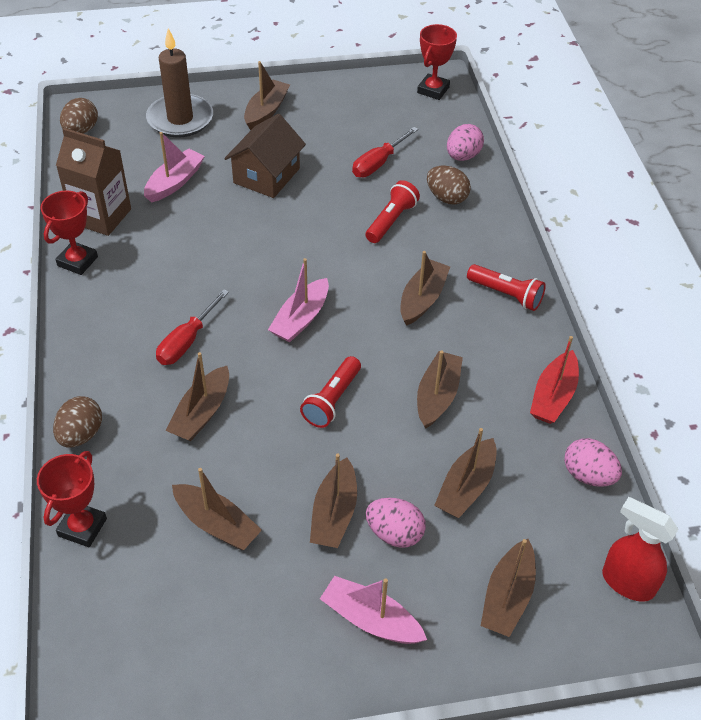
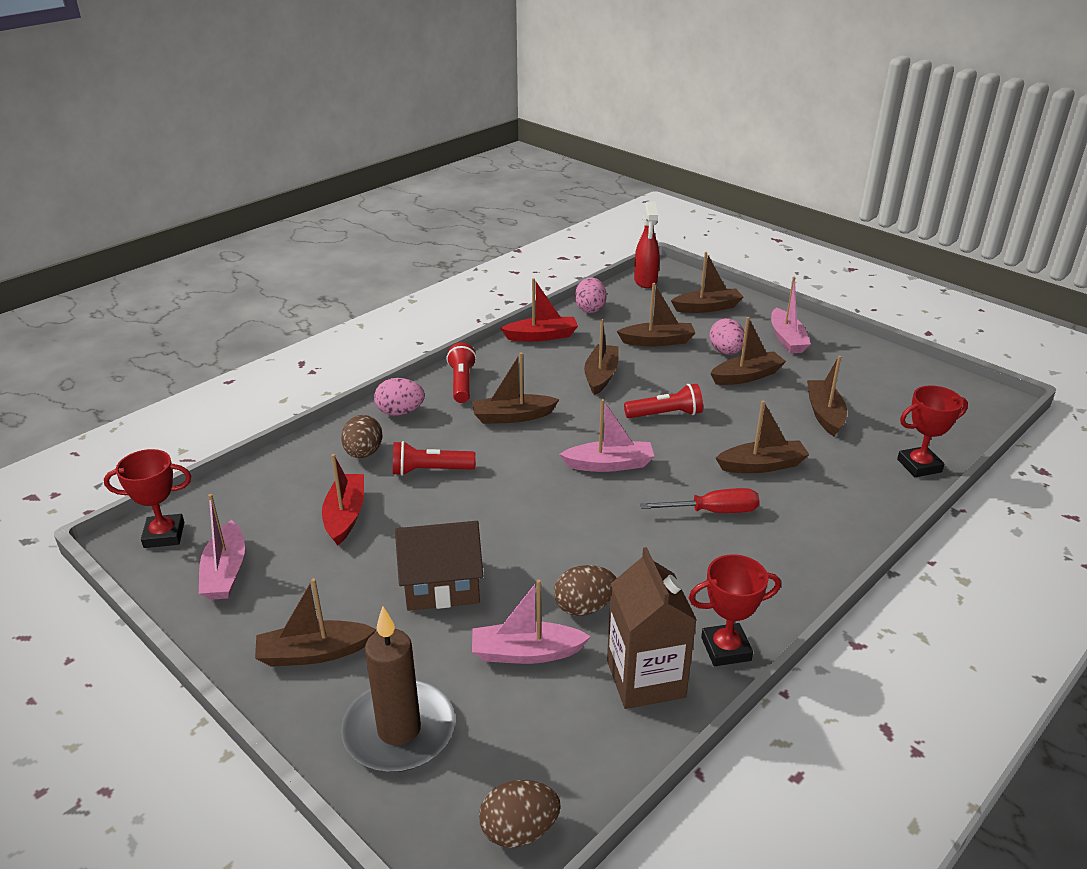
camera: 125 degrees left, 15 degrees down
(81, 435) = (869, 513): brown egg -> brown egg (584, 607)
(371, 102) = (225, 572): none -> pink boat
(378, 163) = (345, 515): red screwdriver -> red boat
(437, 396) = (601, 376): brown boat -> brown boat turned 120 degrees clockwise
(463, 156) = (285, 468): pink egg -> pink egg (400, 412)

